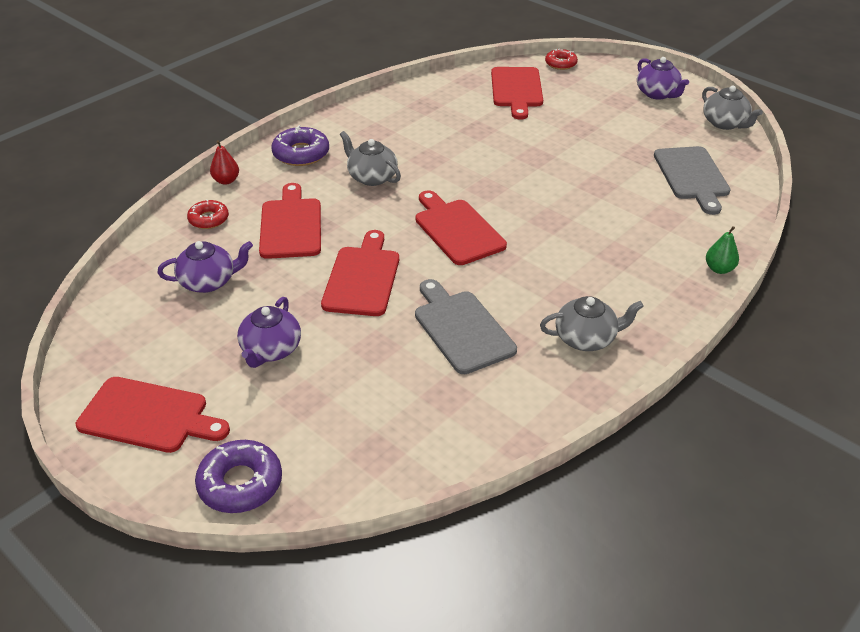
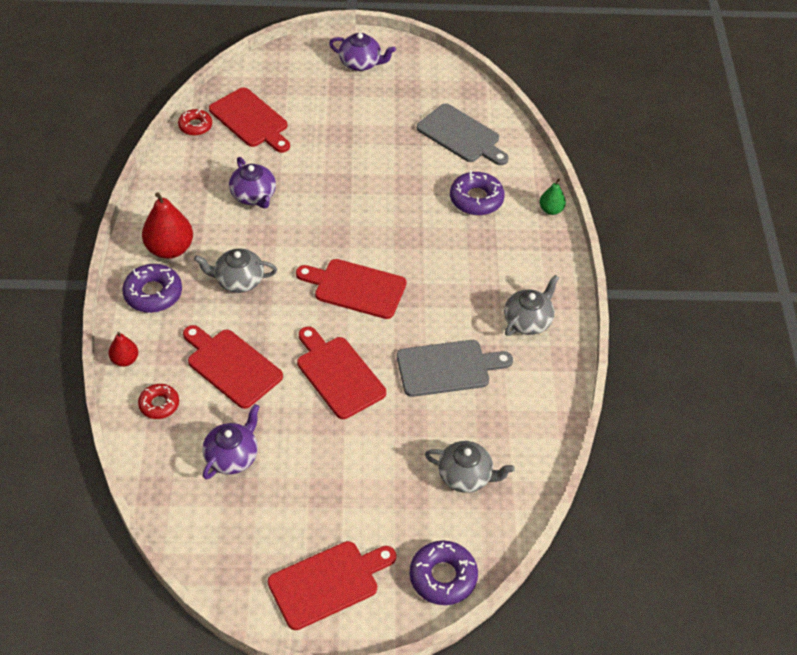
camera: 45 degrees left, 10 degrees up
(271, 350) = (346, 475): purple teapot -> purple teapot (254, 196)
(350, 134) = (170, 249): none -> red pear
(461, 328) = (447, 368): grey cutting board -> grey cutting board turned 150 degrees clockwise
(560, 63) = (255, 70): red donut -> red donut (195, 126)
(650, 225) = (476, 199): none -> purple donut
(725, 123) = (435, 68): grey teapot -> grey teapot (466, 476)

